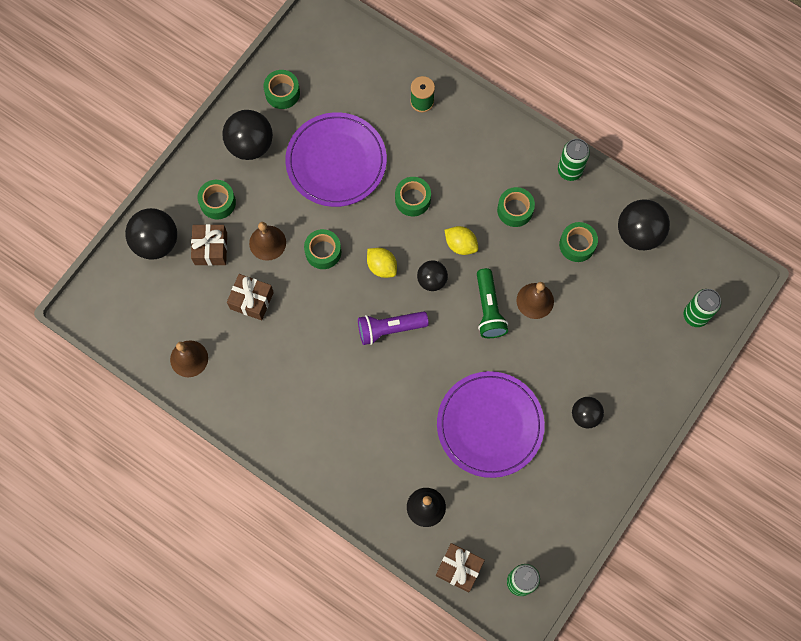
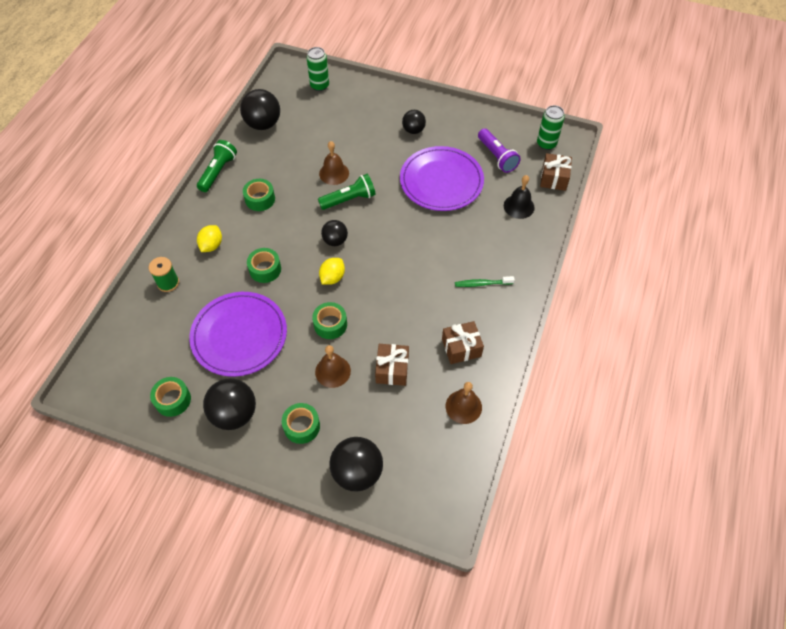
camera: 105 degrees left, 15 degrees down
(211, 249) = (351, 419): brown gift -> brown gift (461, 348)
(327, 425) = (482, 284): none -> green toothbrush
(389, 329) = (386, 260): purple flashlight -> purple flashlight (497, 156)
(460, 245) = (299, 228): yellow lemon -> yellow lemon (211, 245)
(569, 170) = (218, 172): green can -> green flashlight
(577, 245) = (281, 157): green tape -> none

